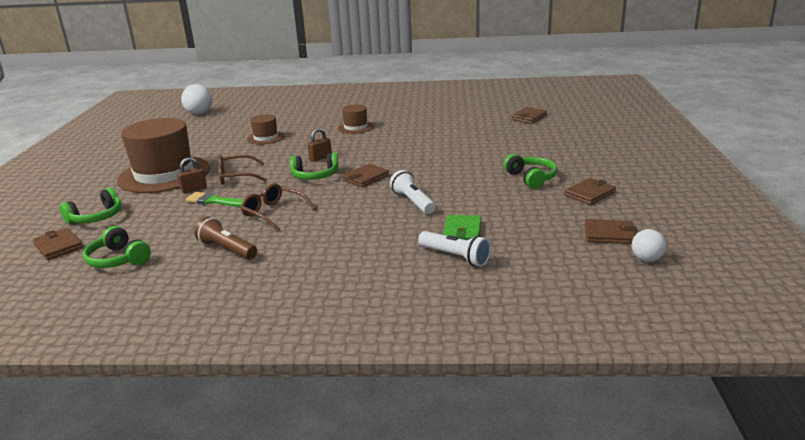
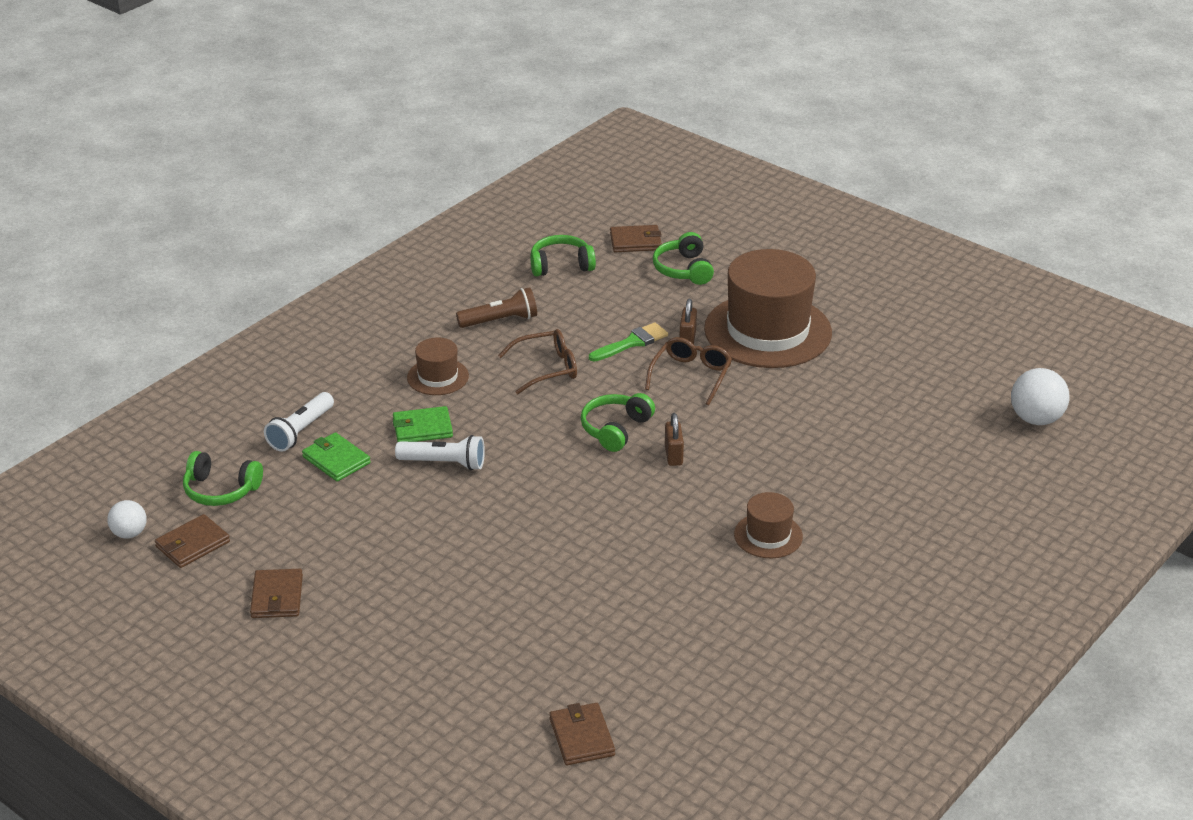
camera: 125 degrees right, 10 degrees up
(265, 138) = (822, 440): brown hat -> brown hat (438, 377)
(365, 178) = (557, 461): brown wallet -> none
(390, 221) = (422, 428): none -> green wallet
(455, 257) = (300, 431): white flashlight -> white flashlight turned 45 degrees counterclockwise
(531, 178) = (376, 582): green headphones -> green headphones (220, 490)

